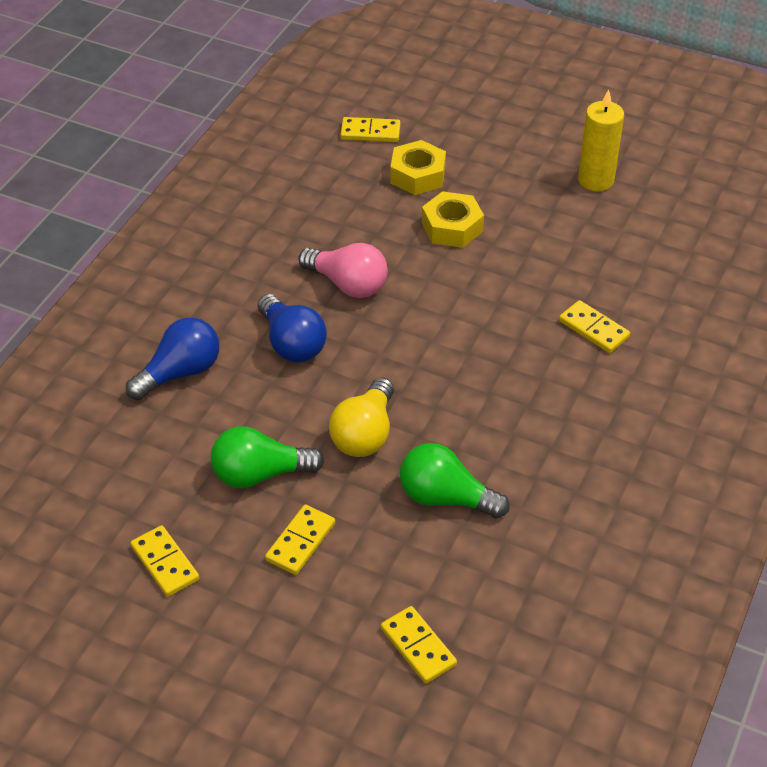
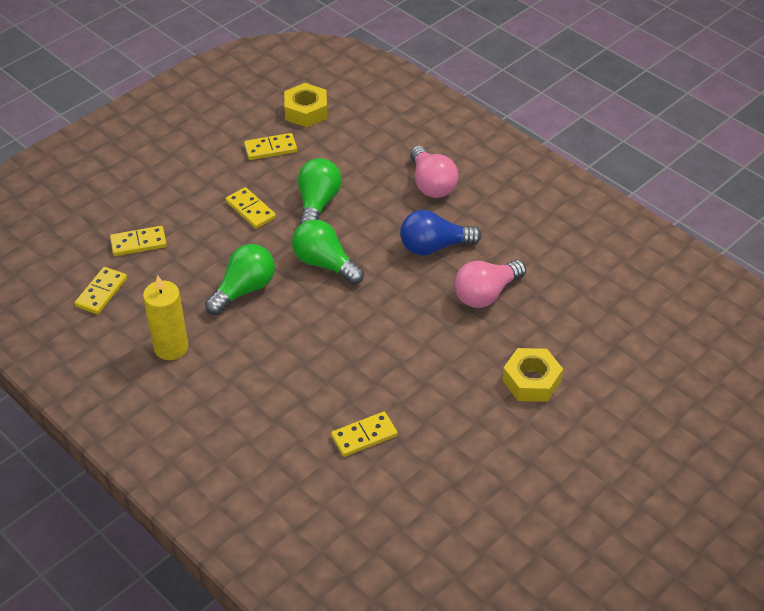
camera: 110 degrees right, 0 degrees up
(180, 373) = (431, 184): blue light bulb -> pink light bulb
(365, 434) = (325, 263): yellow light bulb -> green light bulb
(370, 132) = (687, 362): yellow domino -> yellow domino (101, 292)
(418, 175) = (612, 378): yellow nut -> yellow nut (306, 111)
(596, 180) = (561, 514): yellow candle -> yellow candle (171, 347)

